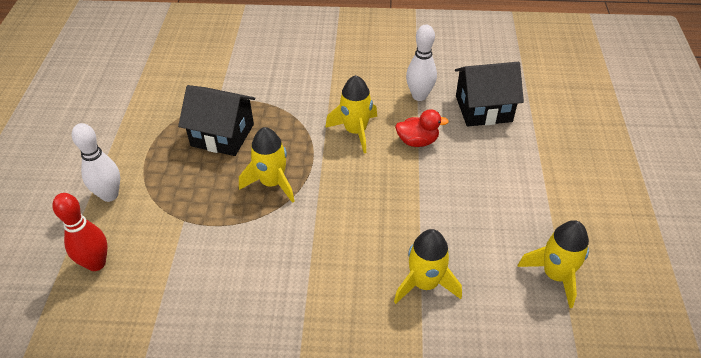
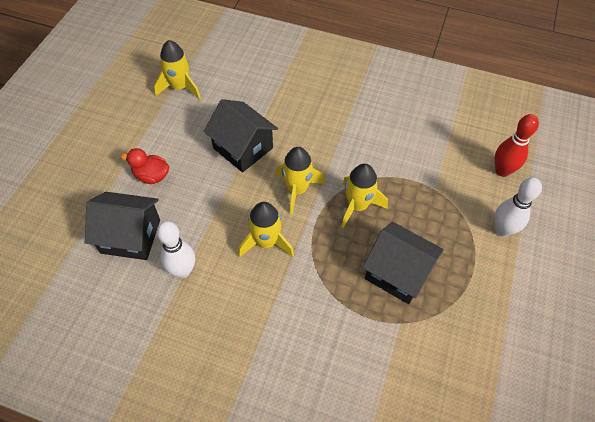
camera: 165 degrees left, 10 degrees up
(417, 141) = (214, 215): red duck -> red duck (151, 176)
(425, 214) = (243, 148): none -> black house
(425, 284) = (268, 102): yellow rocket -> yellow rocket (297, 190)

